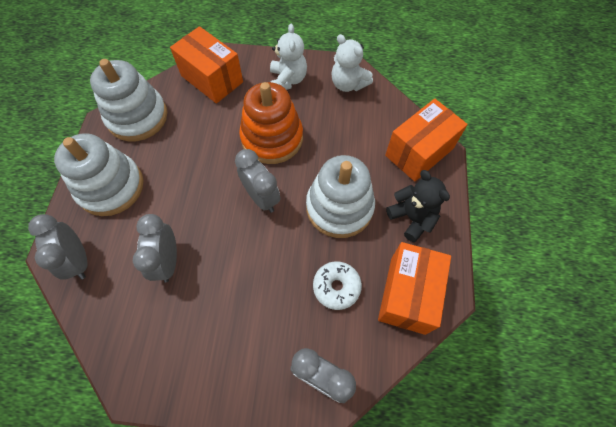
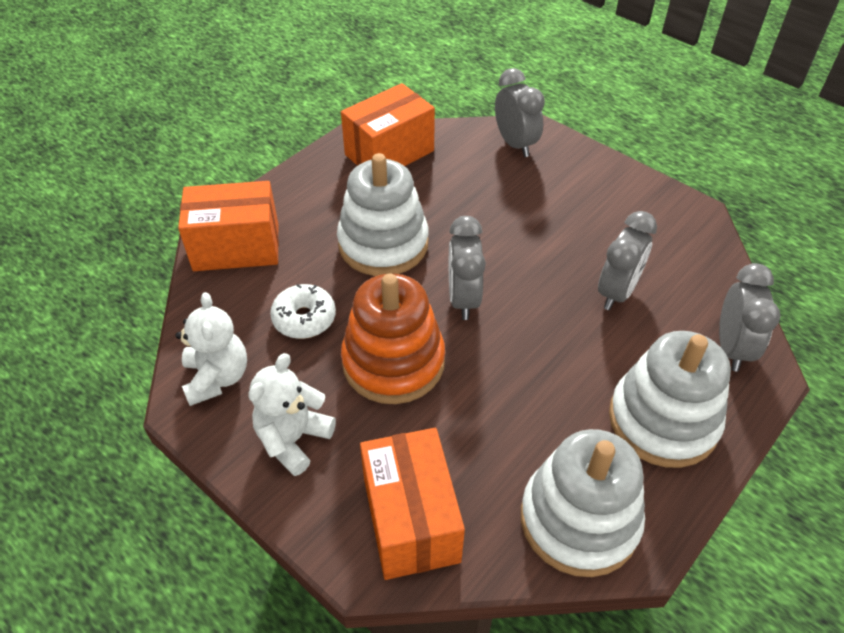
camera: 145 degrees left, 15 degrees down
(336, 287) = (449, 187): white donut -> white donut (304, 318)
(412, 218) = (319, 198): black teddy bear -> none

